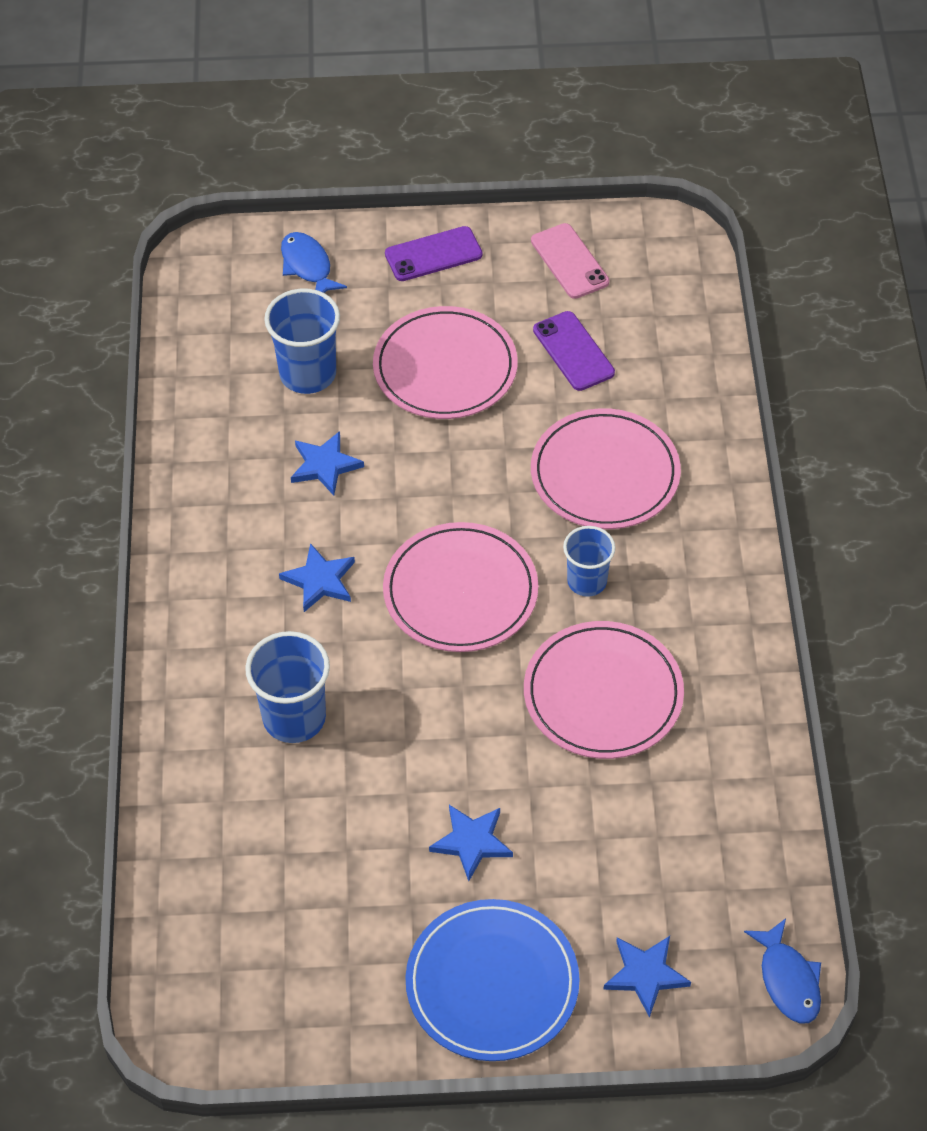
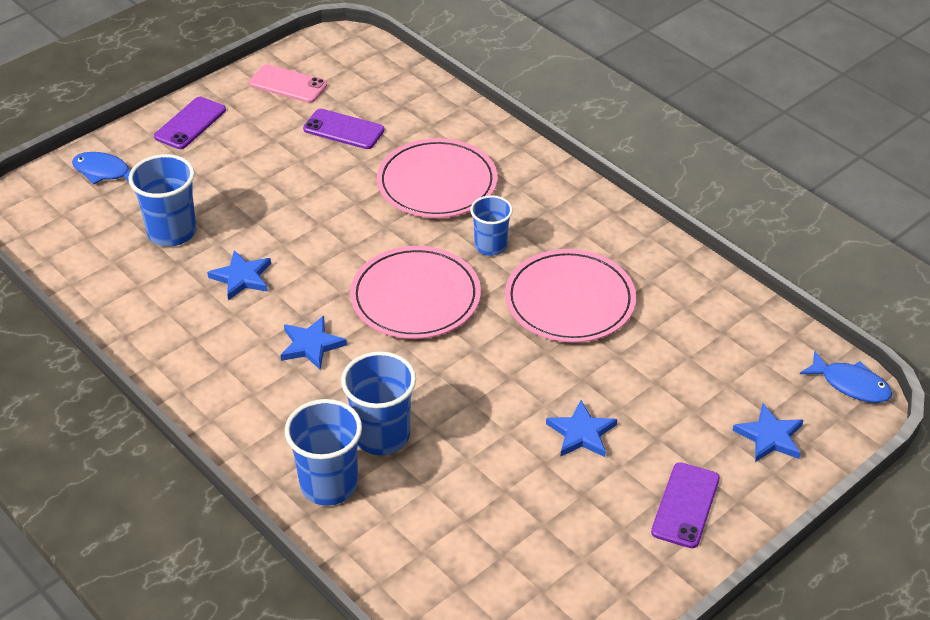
camera: 40 degrees left, 10 degrees down
(206, 734) = (329, 484): none -> blue cup
(445, 368) = (267, 180): pink plate -> none
(492, 983) = (685, 505): blue plate -> purple phone

